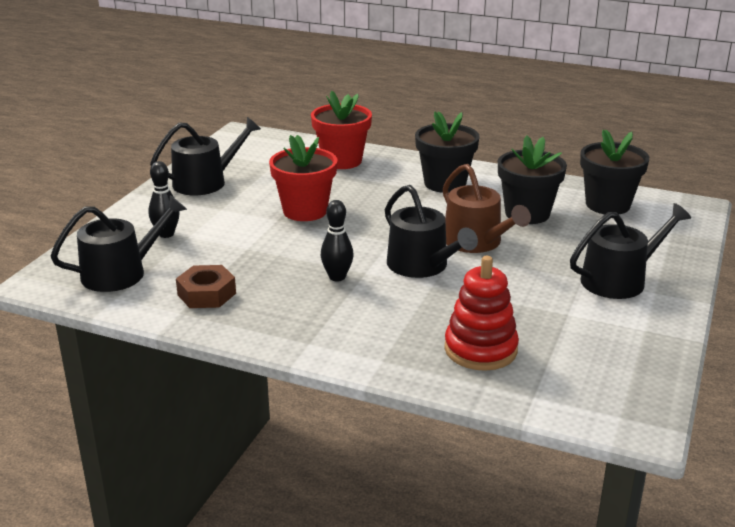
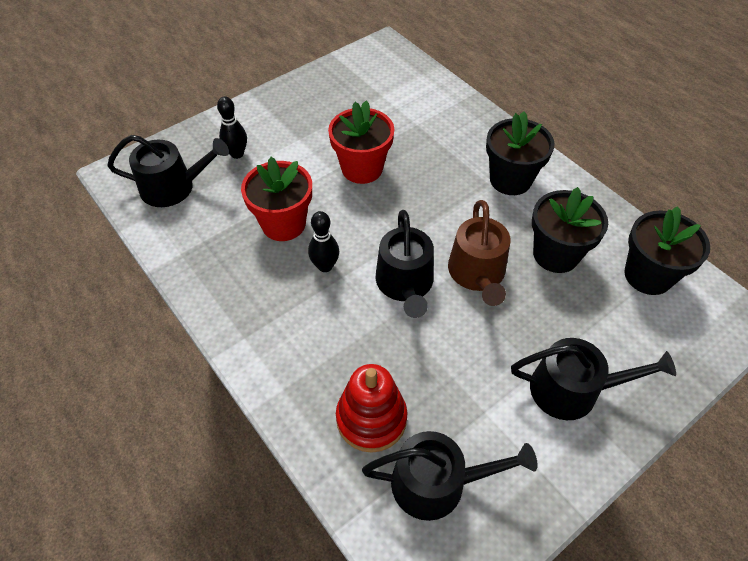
camera: 30 degrees right, 25 degrees up
(205, 182) = (311, 99): black watering can -> black watering can (437, 483)
(206, 294) = (214, 240): brown nut -> none
(342, 161) = (441, 113): red flower pot -> red flower pot (283, 224)

